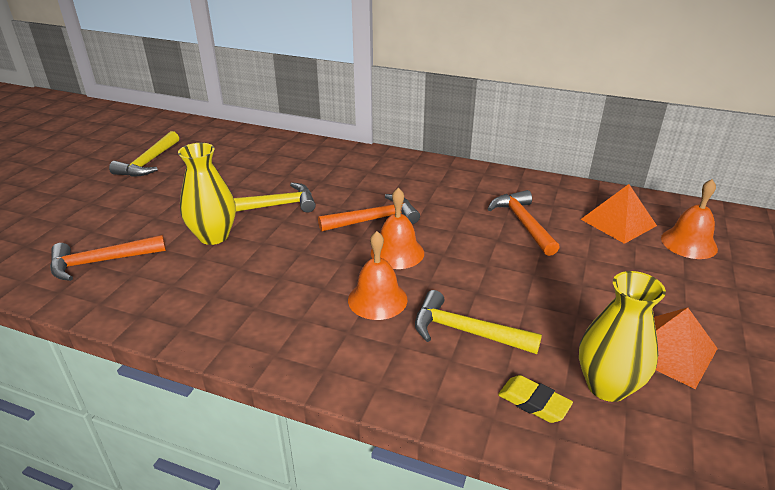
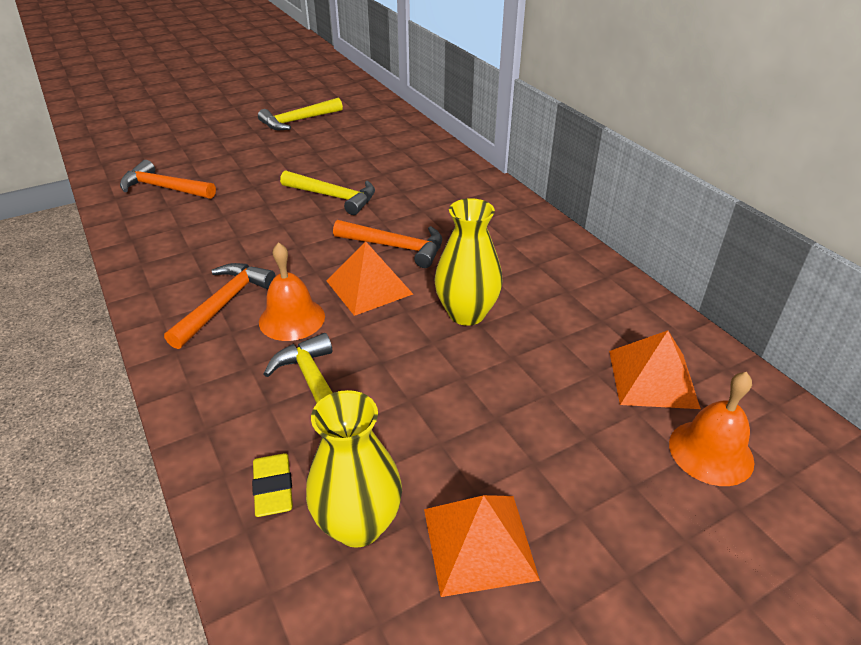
camera: 40 degrees right, 5 degrees up
(214, 236) = (256, 202): yellow vase -> yellow vase (466, 313)
(397, 252) = (369, 287): orange bell -> orange pyramid
(522, 223) = (534, 321): orange hammer -> orange hammer (224, 303)

